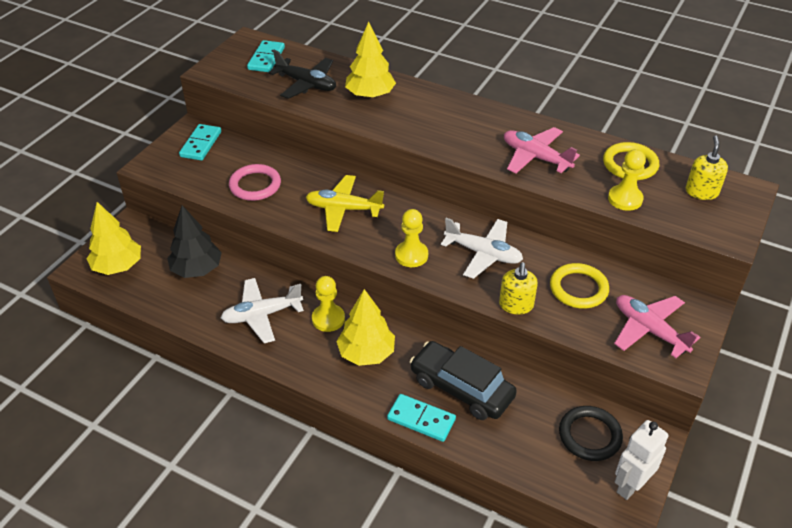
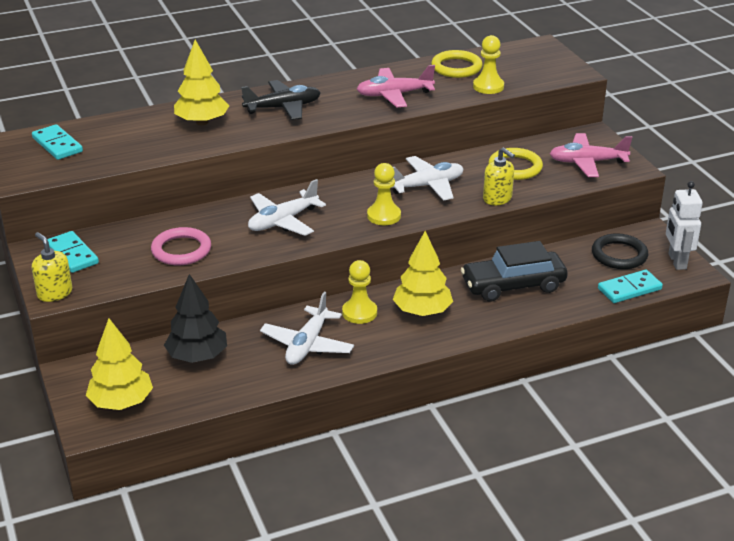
camera: 50 degrees left, 10 degrees down
(306, 84) = (133, 142): black plane -> black plane (283, 108)
(344, 209) = (283, 221): yellow plane -> white plane
(421, 419) = (520, 318): turquoise domino -> turquoise domino (629, 289)
(701, 192) = (520, 59): yellow soap dispenser -> yellow soap dispenser (54, 293)

